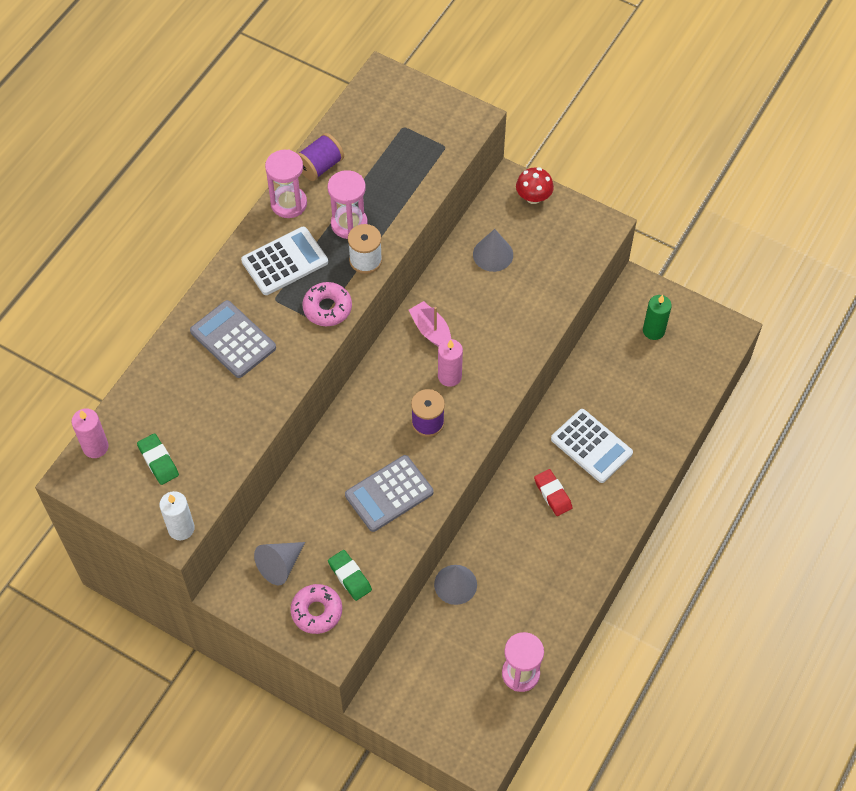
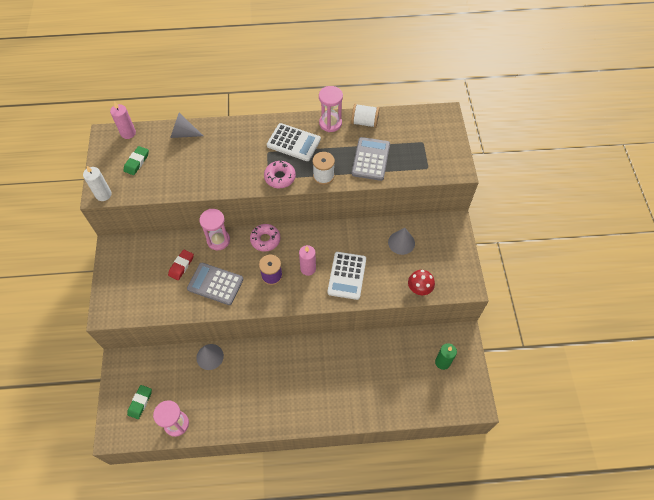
camera: 55 degrees right, 0 degrees up
(233, 340) = (229, 149): grey calculator -> grey calculator (370, 159)
(280, 565) = (141, 260): grey cone -> grey cone (183, 133)
(316, 611) = (124, 293): pink donut -> pink donut (265, 240)
(320, 166) = (364, 122): purple spool -> white spool
(349, 224) = (340, 155): pink hourglass -> pink hourglass (218, 240)
(350, 577) = (154, 296): green eraser -> green eraser (140, 402)
(431, 331) = (329, 243): pink boat -> none
(533, 197) = (455, 239): red mushroom -> red mushroom (419, 288)
(552, 494) = (297, 372): red eraser -> red eraser (181, 266)
(591, 446) = (342, 374): white calculator -> white calculator (347, 276)

